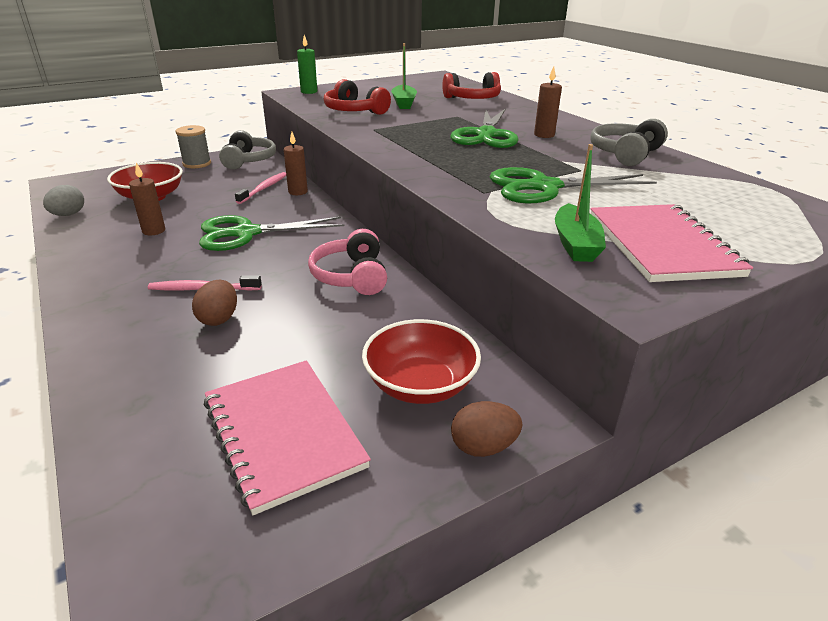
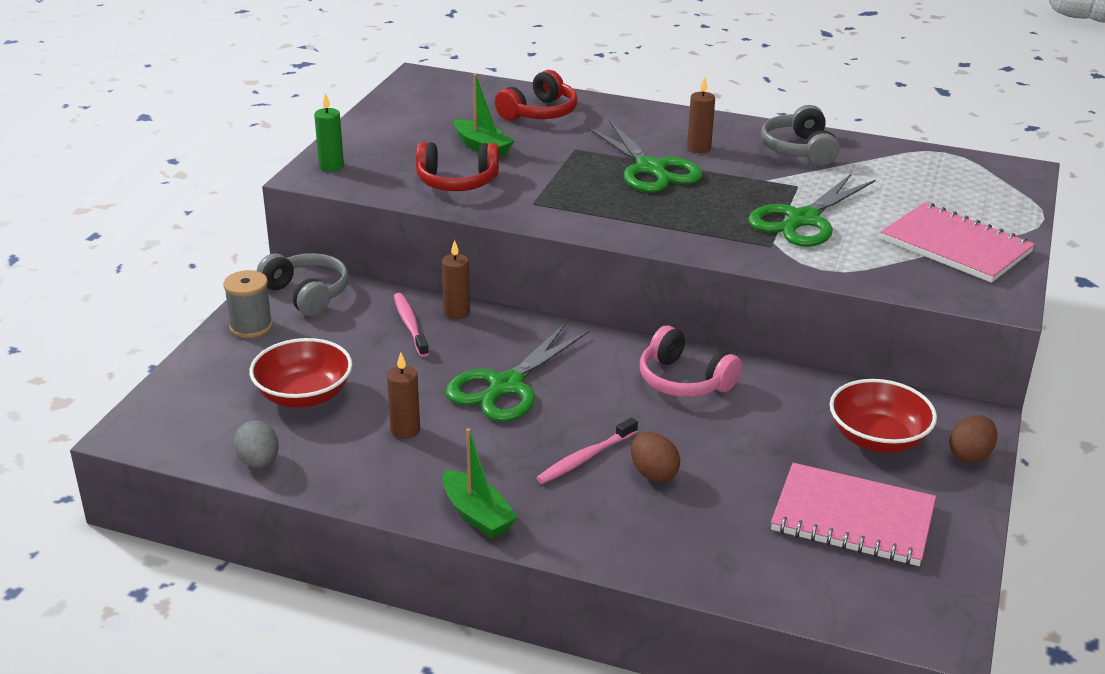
camera: 40 degrees left, 0 degrees up
(575, 244) = (907, 270): green boat -> green boat (477, 515)

